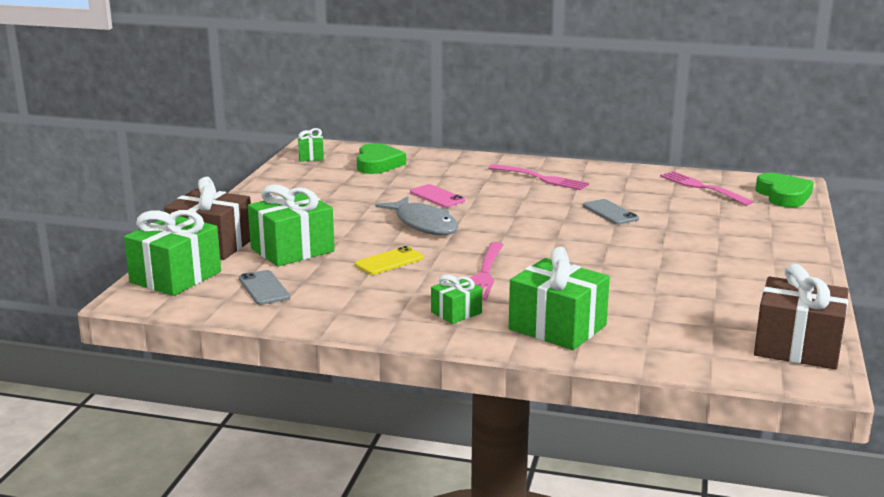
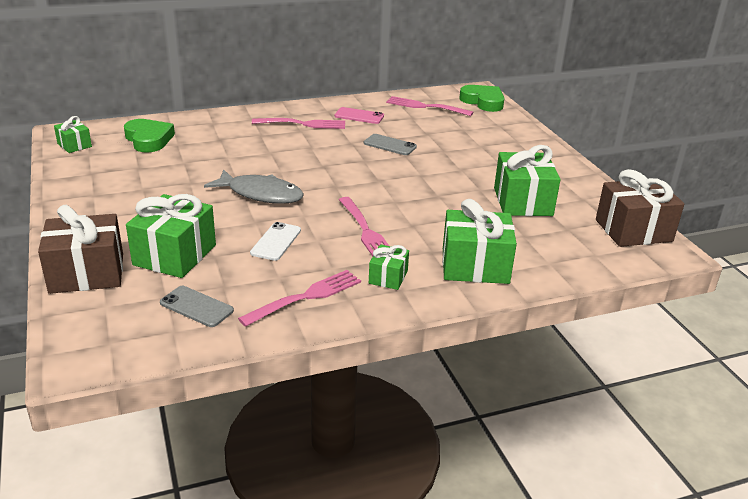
camera: 35 degrees left, 10 degrees up
(175, 277) = (92, 323): green gift -> green gift (523, 202)
(360, 306) = (305, 297): none -> pink fork
(389, 261) = (276, 241): yellow phone -> white phone
(437, 196) = (240, 162): pink phone -> pink phone (359, 116)

